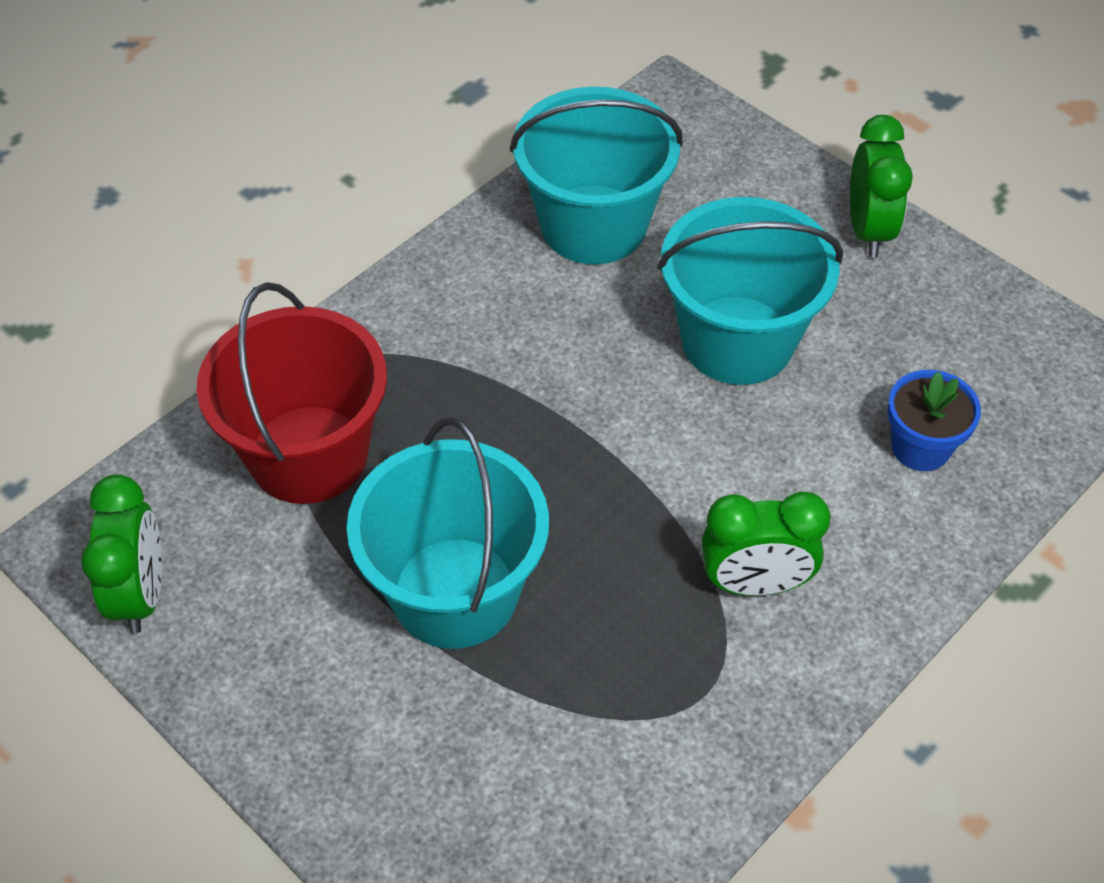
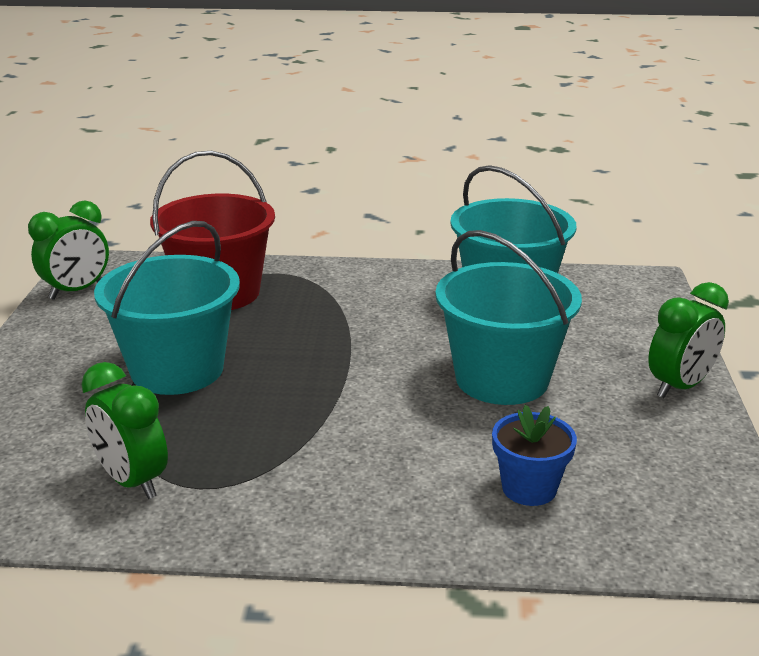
camera: 50 degrees right, 25 degrees down
(755, 583) = (313, 468): green clock -> green clock (132, 481)

